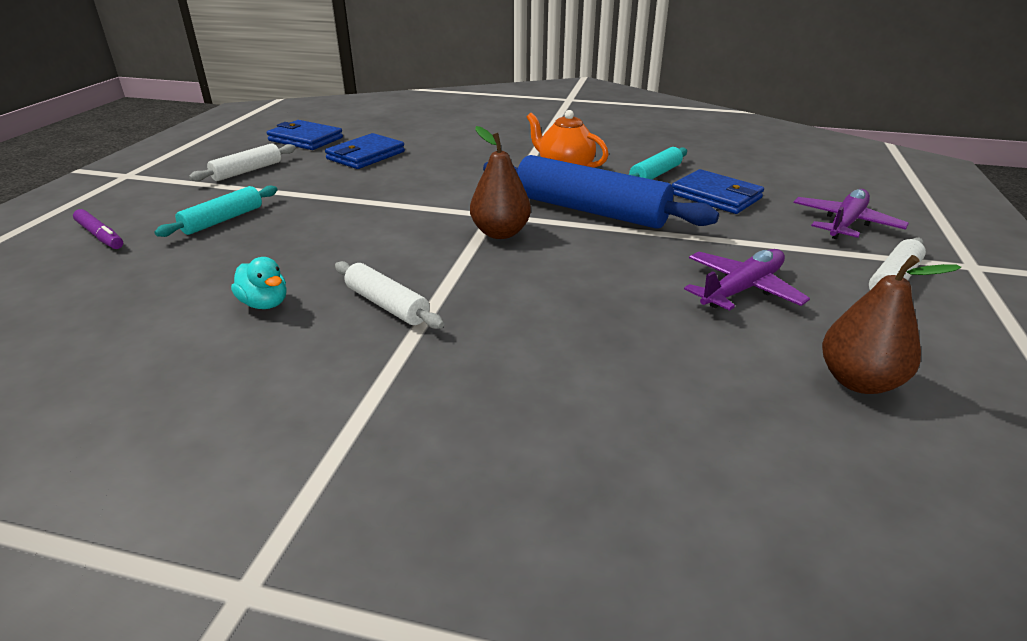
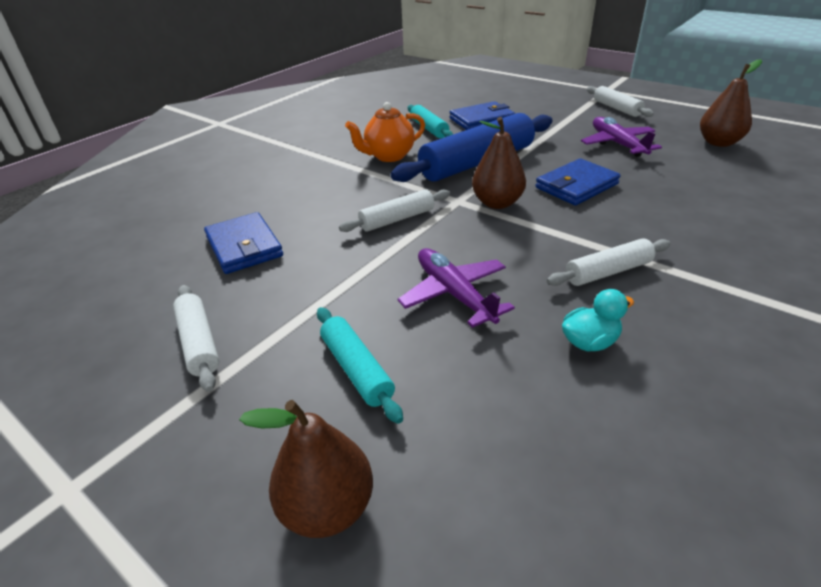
camera: 65 degrees left, 5 degrees up
(100, 236) = (327, 507): purple marker -> brown pear
(305, 139) = (130, 285): blue wallet -> blue wallet (576, 186)
(438, 195) = (397, 219): none -> white rolling pin
(845, 224) = (544, 100): purple plane -> purple plane (454, 294)

